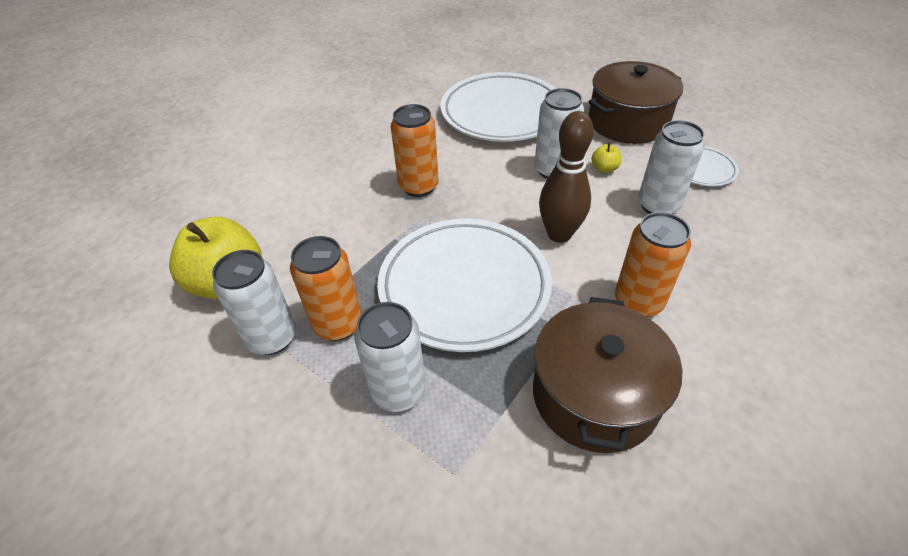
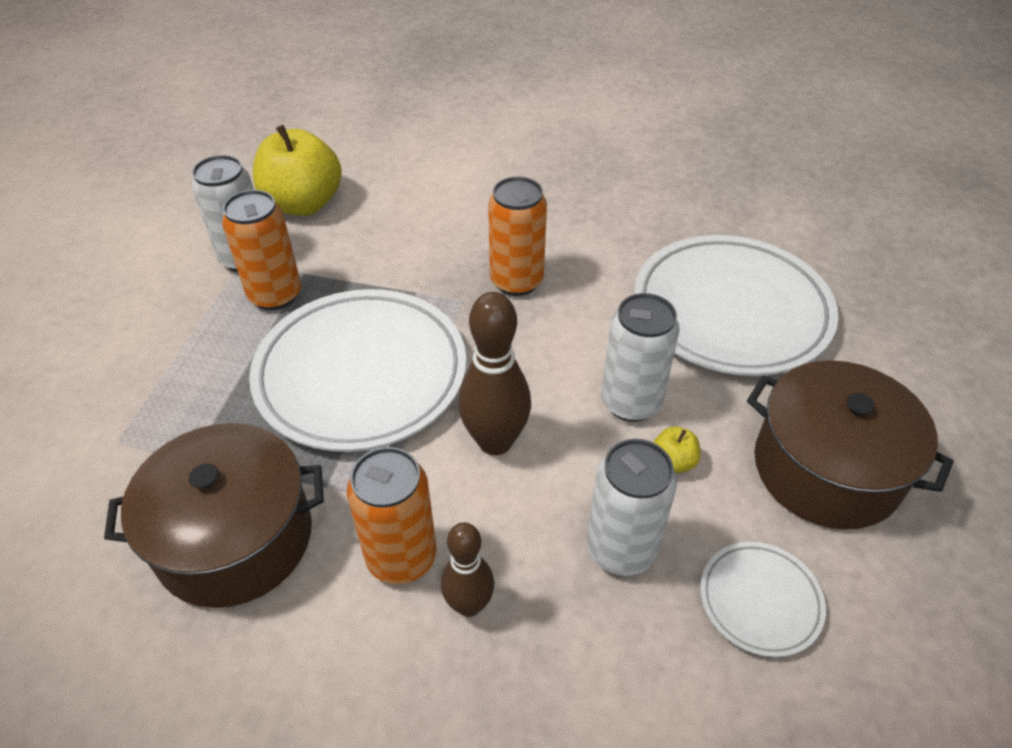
camera: 65 degrees right, 0 degrees up
(398, 391) = (204, 368): white can -> none
(682, 278) = (469, 605): none -> brown bowling pin

